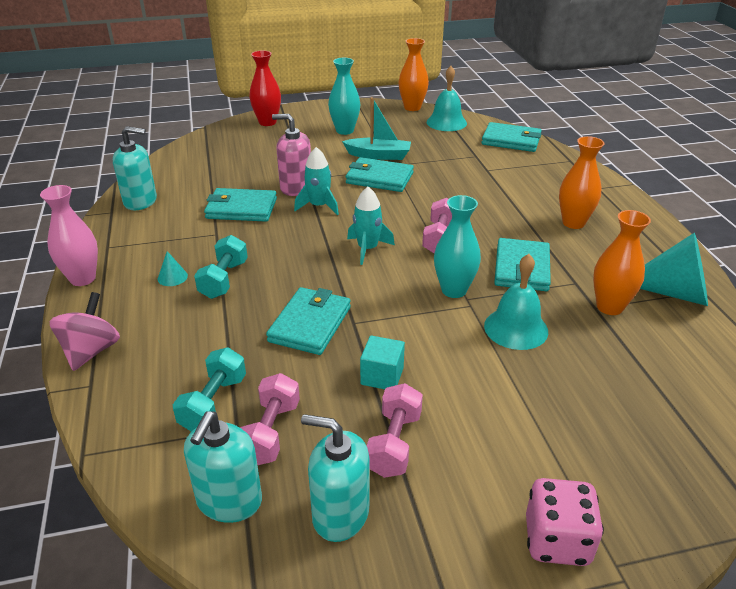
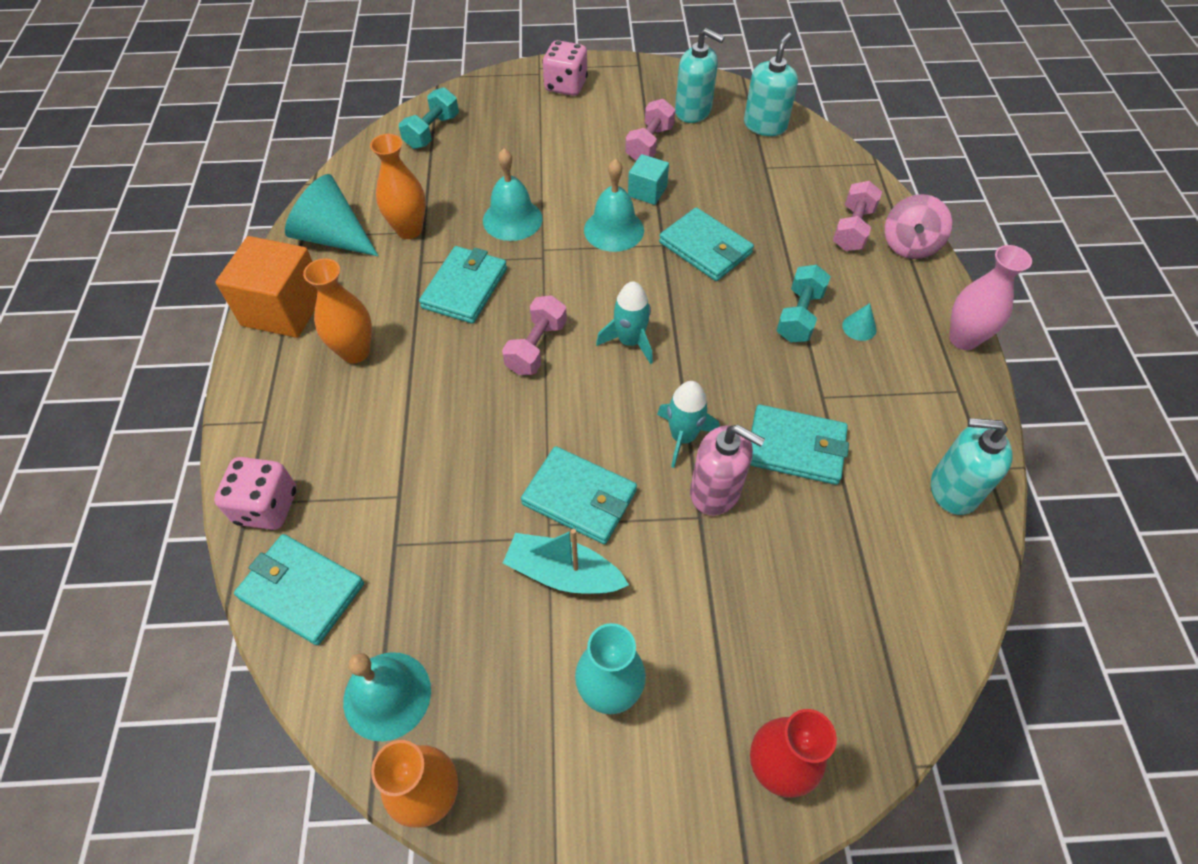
camera: 170 degrees left, 20 degrees up
(214, 403) = (786, 187): turquoise dumbbell -> turquoise dumbbell (432, 132)
(270, 432) = (740, 161): pink dumbbell -> pink dumbbell (852, 229)
(310, 324) = (705, 248): turquoise wallet -> turquoise wallet turned 75 degrees counterclockwise
(407, 330) = (614, 229): none -> turquoise bell
(454, 290) = (551, 269): turquoise vase -> none
(558, 160) = (267, 506): none -> pink dice
(654, 240) = (284, 309): none -> orange cube

